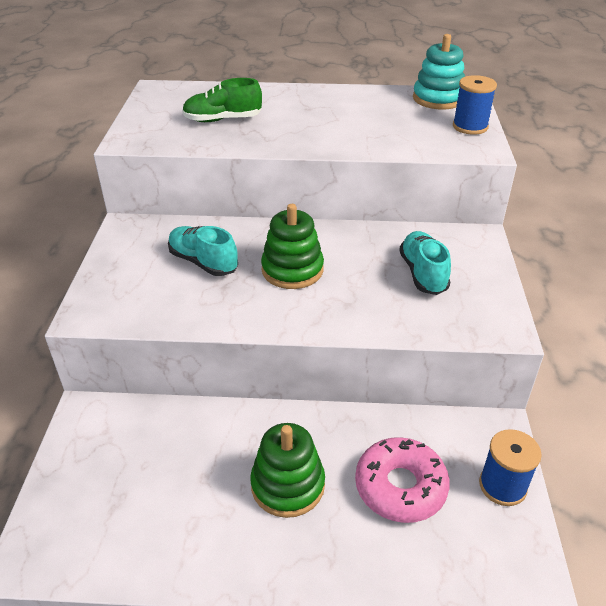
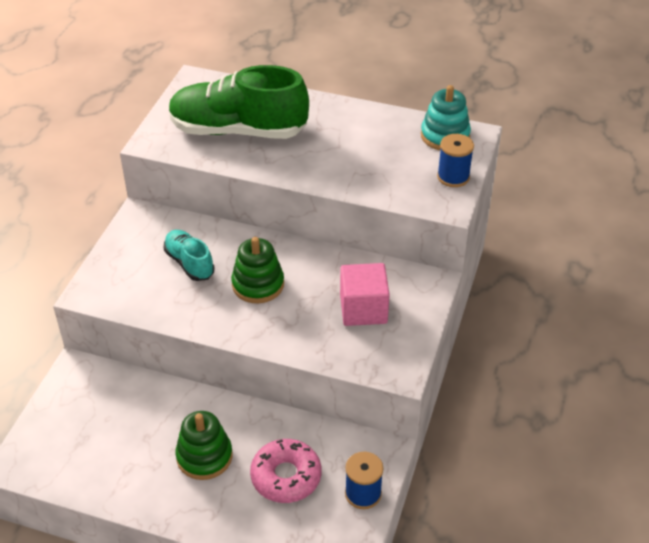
camera: 15 degrees right, 5 degrees up
(223, 120) = (238, 130): green shoe -> green shoe, size x1.98
(423, 273) = (363, 309): turquoise shoe -> pink cube

